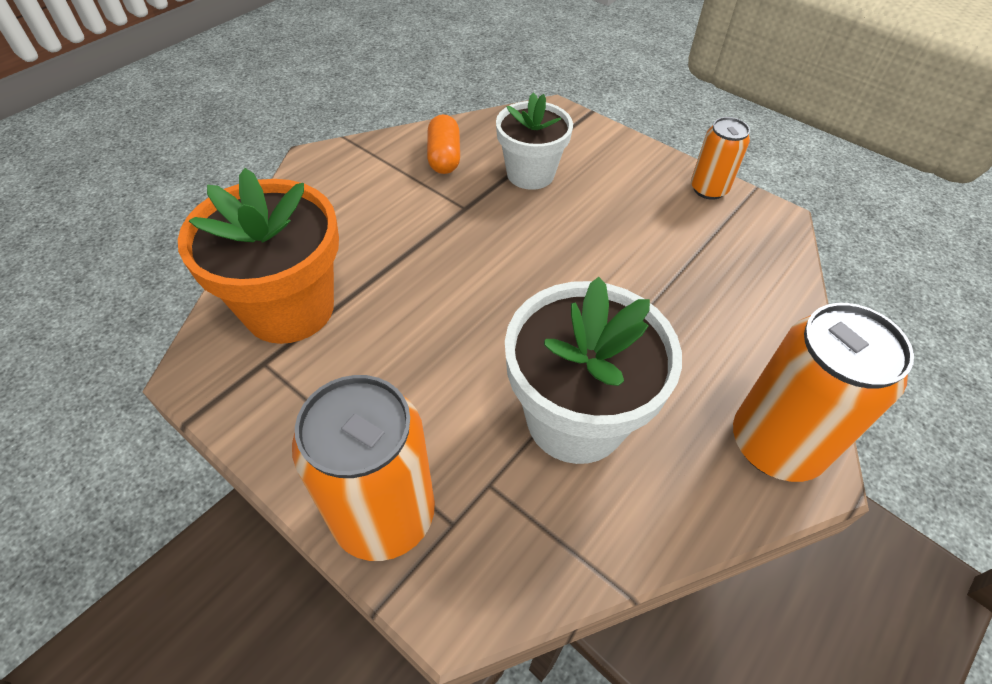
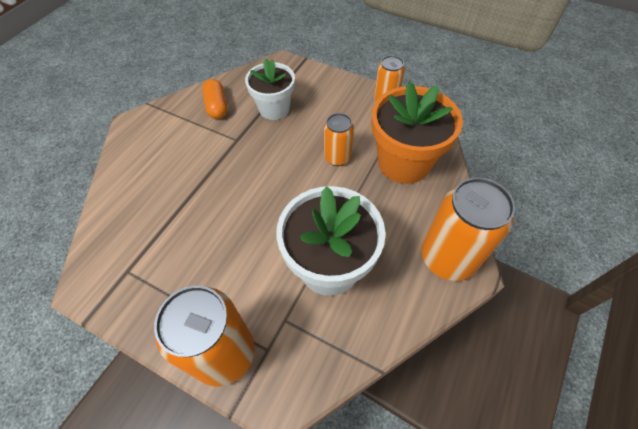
camera: 10 degrees left, 5 degrees up
(289, 308) = (136, 230): orange flower pot -> orange flower pot (403, 163)
(616, 259) = (337, 157): none -> orange can

